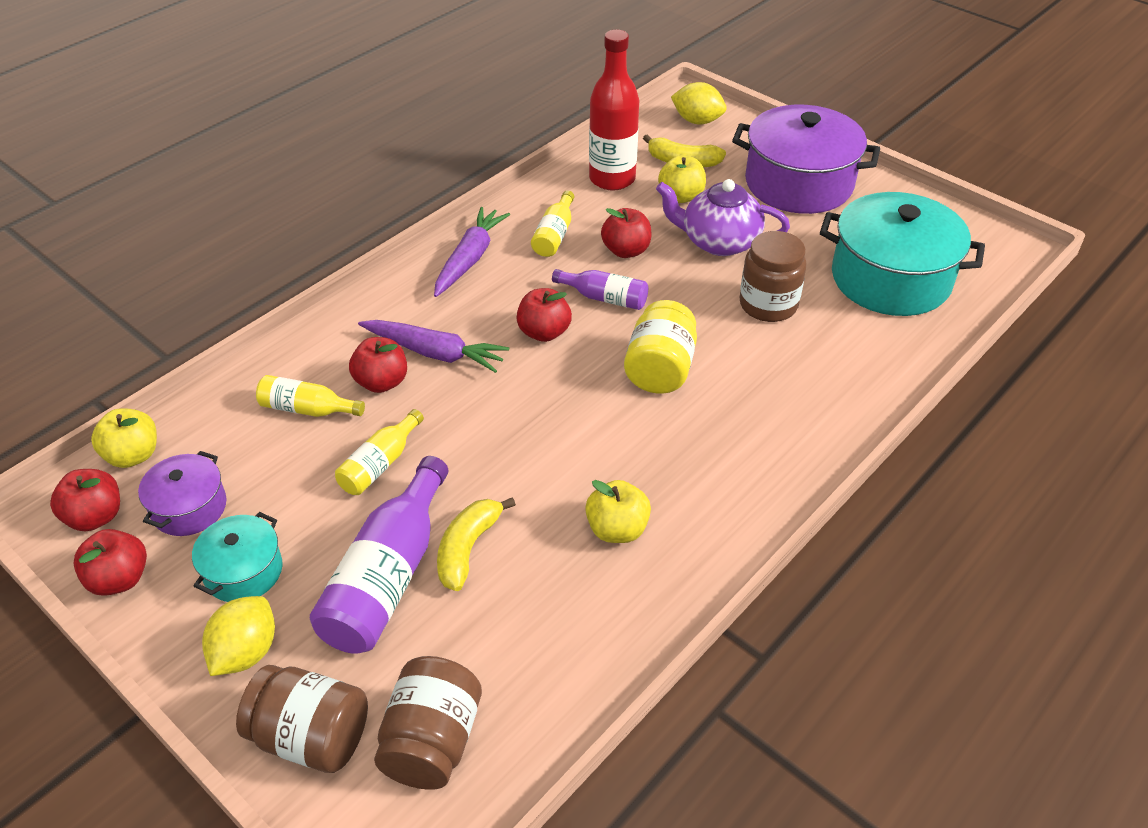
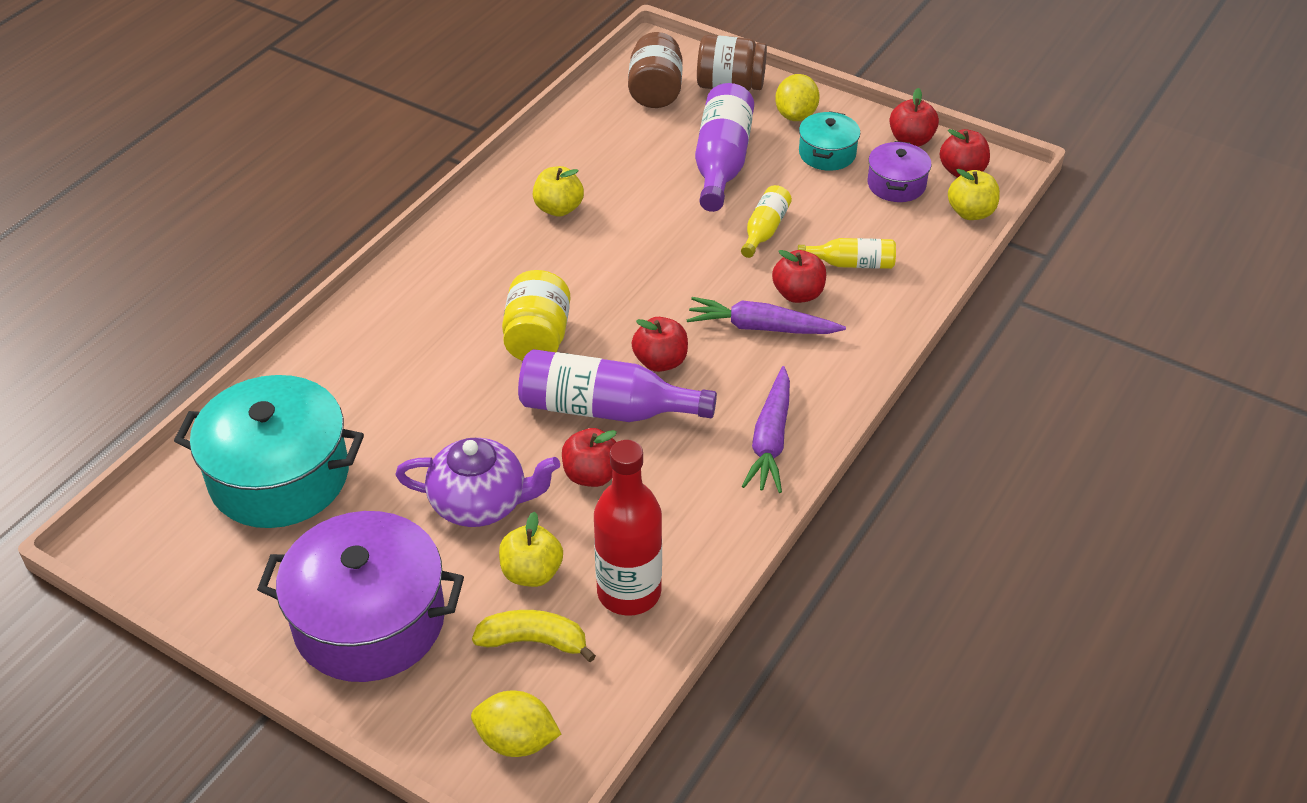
camera: 170 degrees right, 0 degrees up
(468, 548) = (670, 184): yellow banana -> none
(554, 235) = (682, 486): yellow bottle -> none
(605, 298) = (605, 409): purple bottle -> purple bottle, size x1.82
(768, 305) = (425, 423): brown jar -> none

